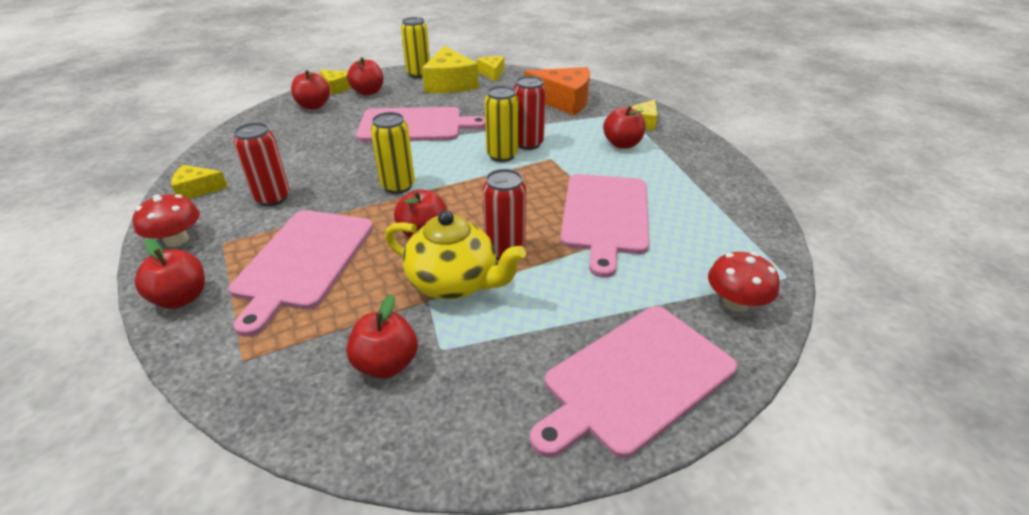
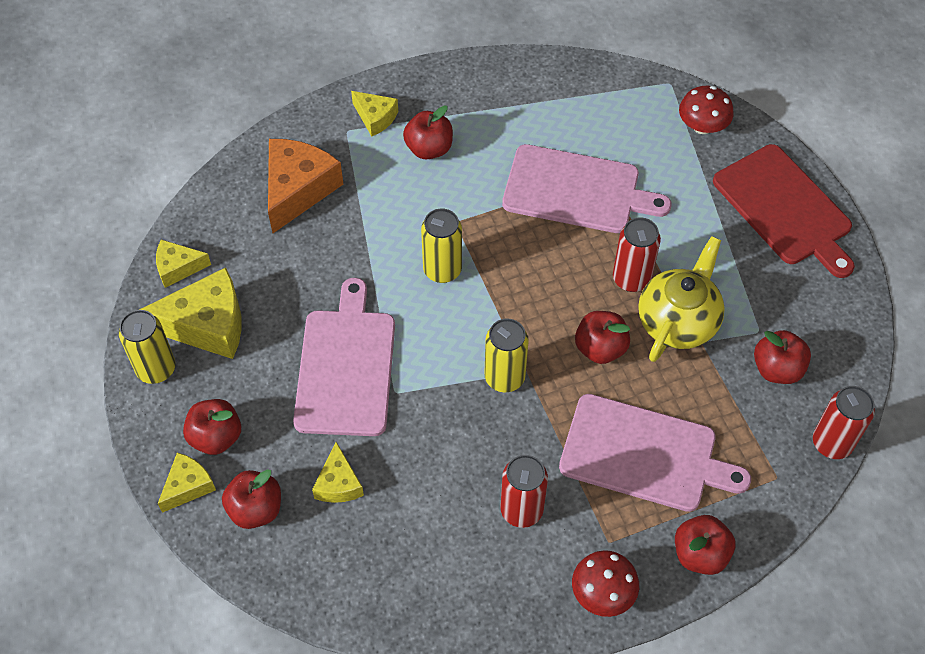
camera: 85 degrees left, 20 degrees up
(197, 190) = (495, 606): yellow cheese -> yellow cheese (338, 483)
(528, 144) = (416, 241): red can -> red can (832, 443)
(634, 379) = (784, 208): pink cutting board -> red cutting board

